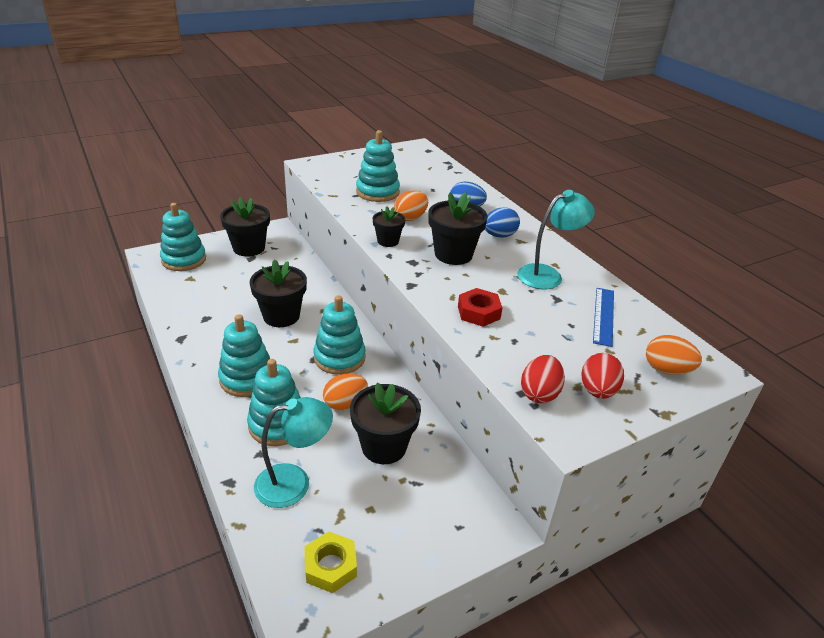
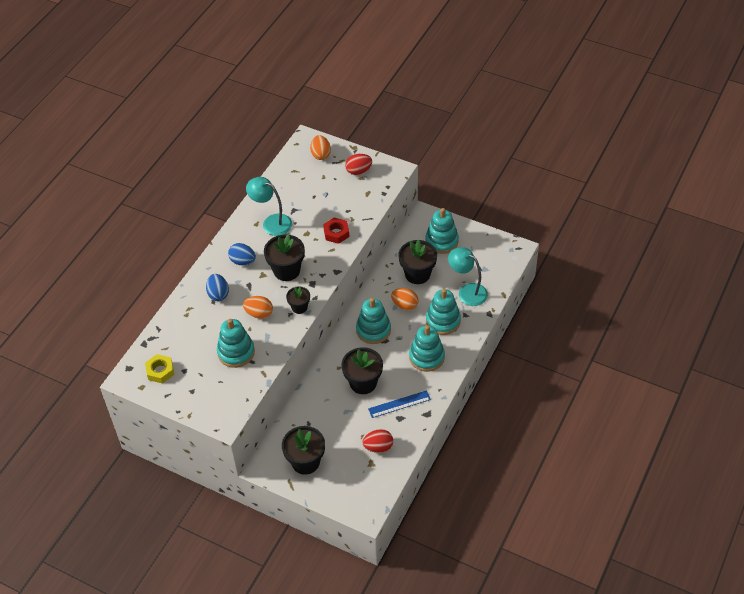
camera: 120 degrees left, 15 degrees up
(184, 260) = (354, 487): turquoise stacking toy -> turquoise stacking toy (441, 241)
(330, 566) = (491, 254): yellow nut -> yellow nut (160, 371)
(539, 393) = (378, 187): red egg -> red egg (378, 447)
(603, 316) = (294, 188): blue ruler -> blue ruler (399, 404)

